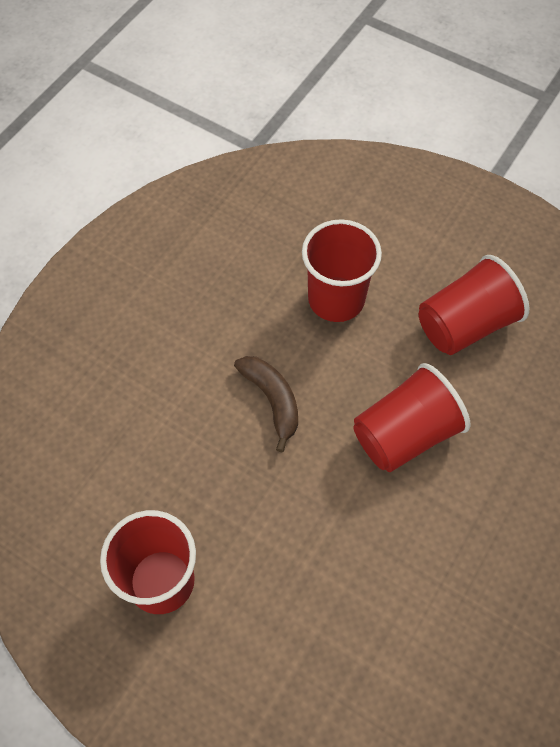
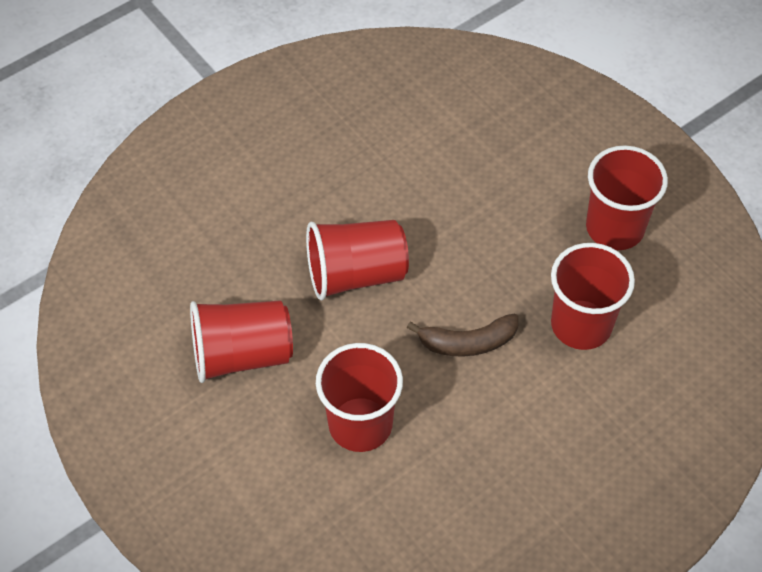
camera: 160 degrees left, 5 degrees down
(170, 454) = (581, 325): none -> red cup
(272, 400) = (467, 342): brown banana -> brown banana turned 90 degrees counterclockwise

